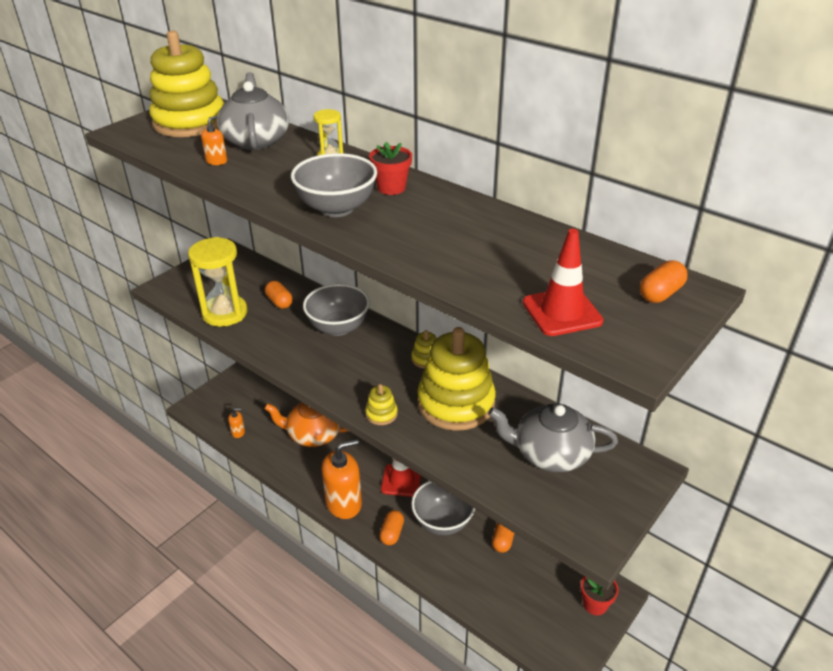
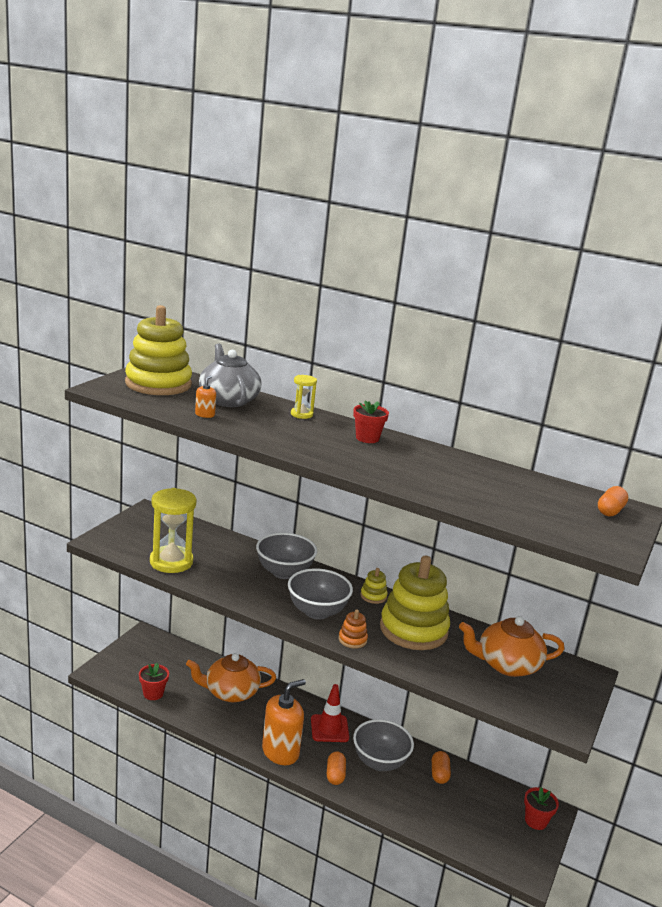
camera: 15 degrees left, 15 degrees down
(238, 432) = (153, 693): orange soap dispenser -> red flower pot
(279, 302) = (219, 552): orange capsule -> none
(337, 208) = (332, 452): grey bowl -> grey bowl (317, 612)
(381, 414) = (352, 640): yellow stacking toy -> orange stacking toy
(550, 453) = (507, 664): grey teapot -> orange teapot
(562, 312) = (548, 522): red traffic cone -> none

